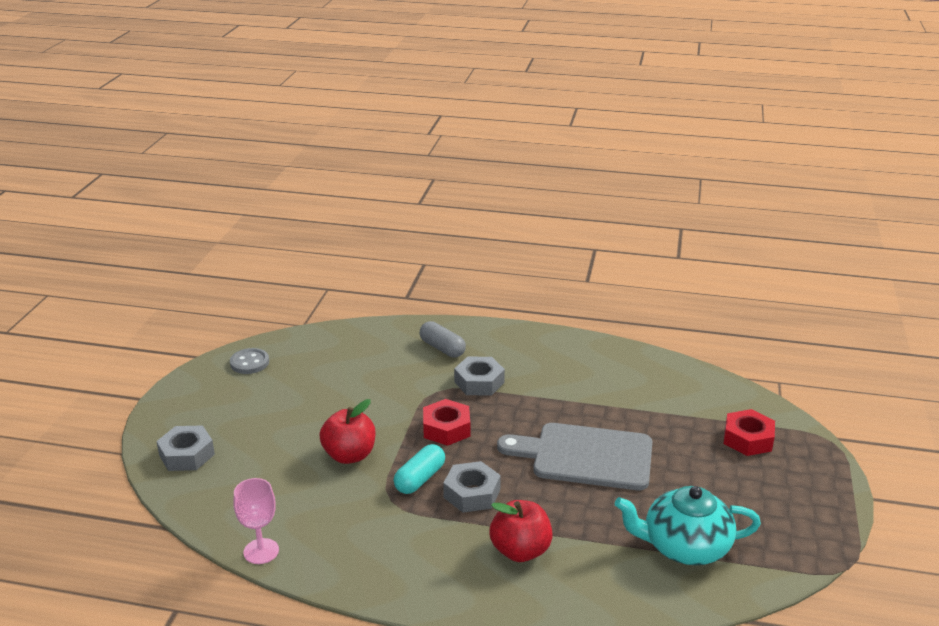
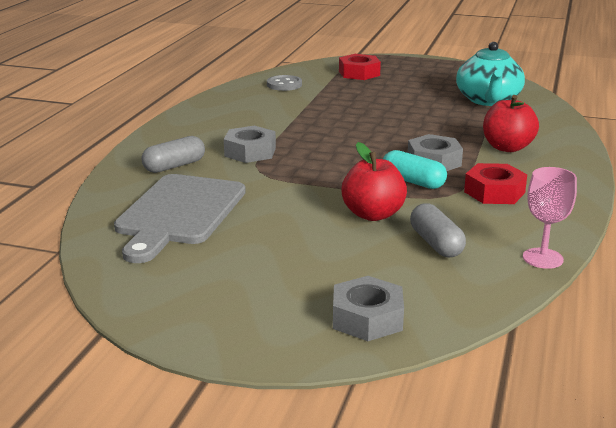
camera: 85 degrees left, 5 degrees down
(249, 363) = (148, 283): grey button -> grey button (284, 85)
(293, 490) = (436, 244): none -> grey capsule
(446, 428) = (330, 168): red nut -> red nut (494, 192)
(586, 456) = (379, 119): grey cutting board -> grey cutting board (179, 213)

